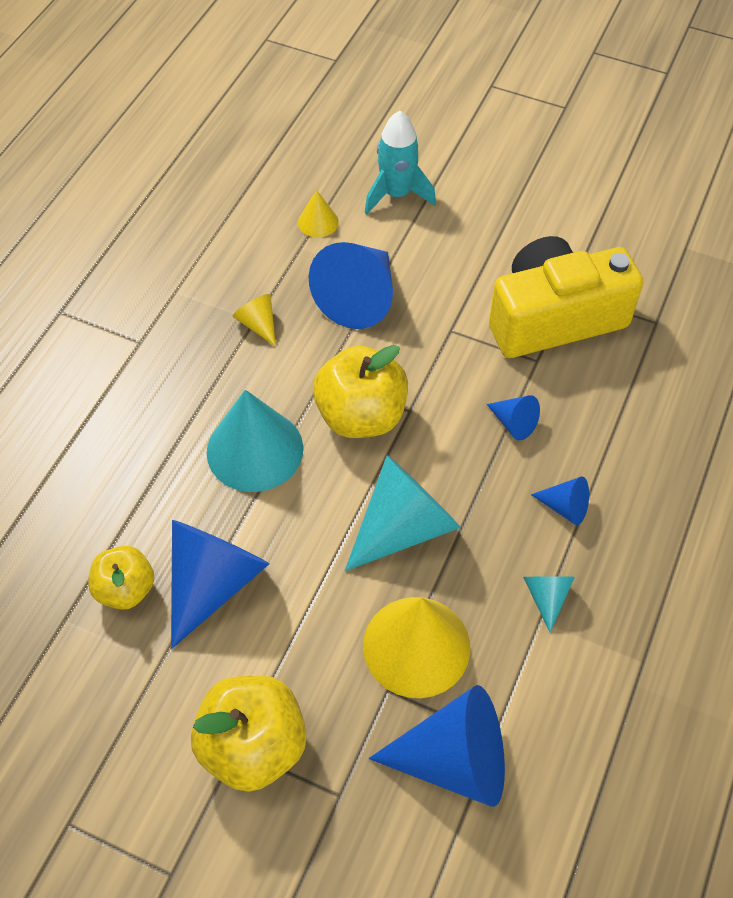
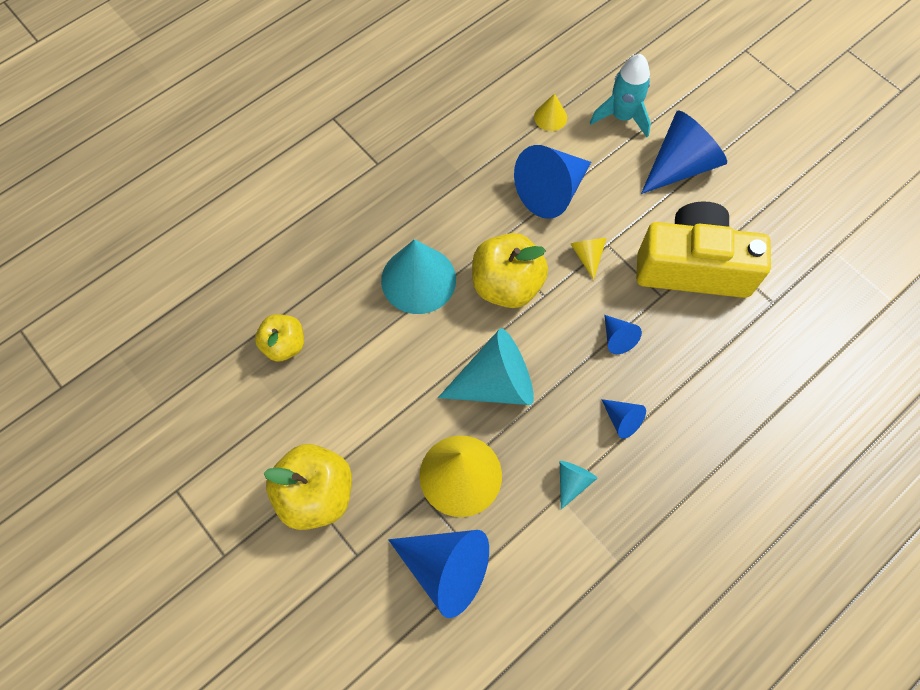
camera: 25 degrees right, 10 degrees up
(213, 582) = (344, 366): blue cone -> blue cone (680, 165)
(258, 324) = (467, 183): yellow cone -> yellow cone (587, 256)

